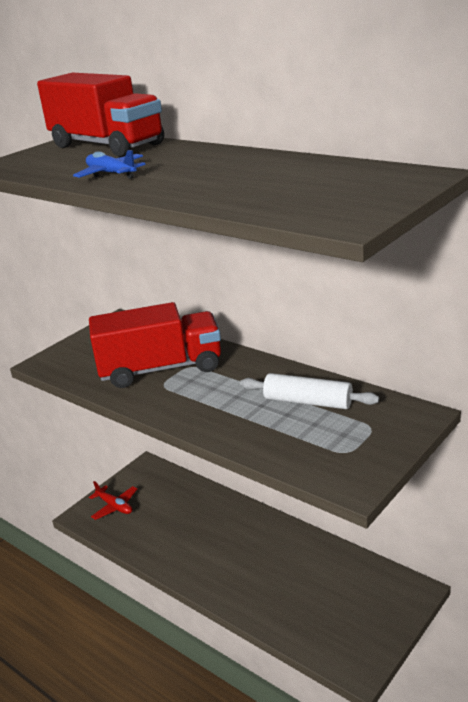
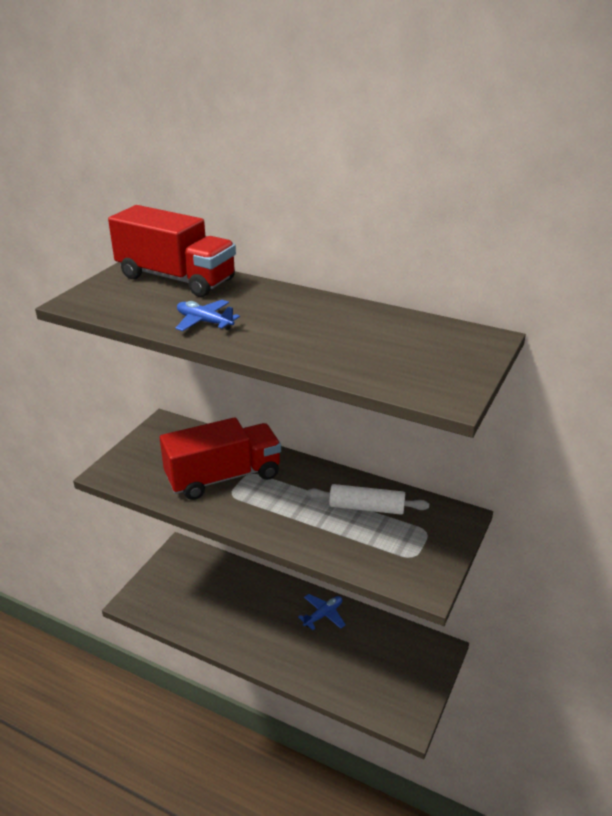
camera: 15 degrees left, 5 degrees up
(115, 506) = (160, 591): red plane -> none
(283, 543) = (323, 615): none -> blue plane

